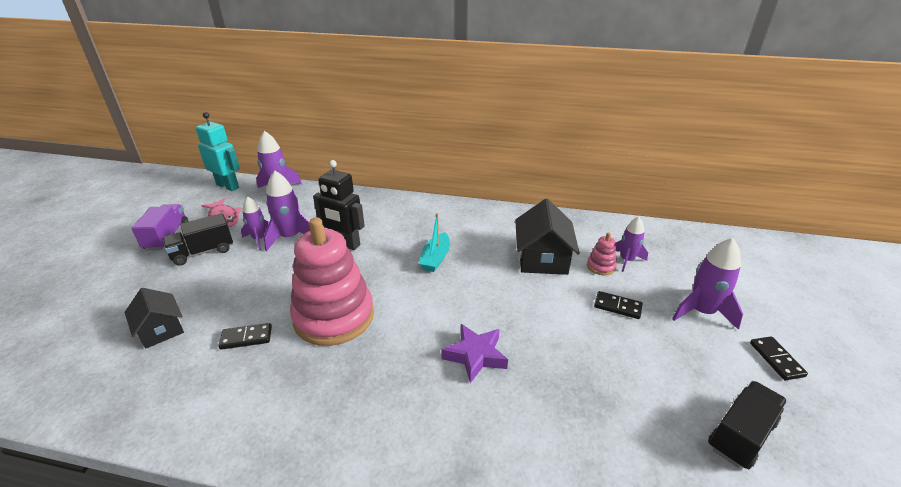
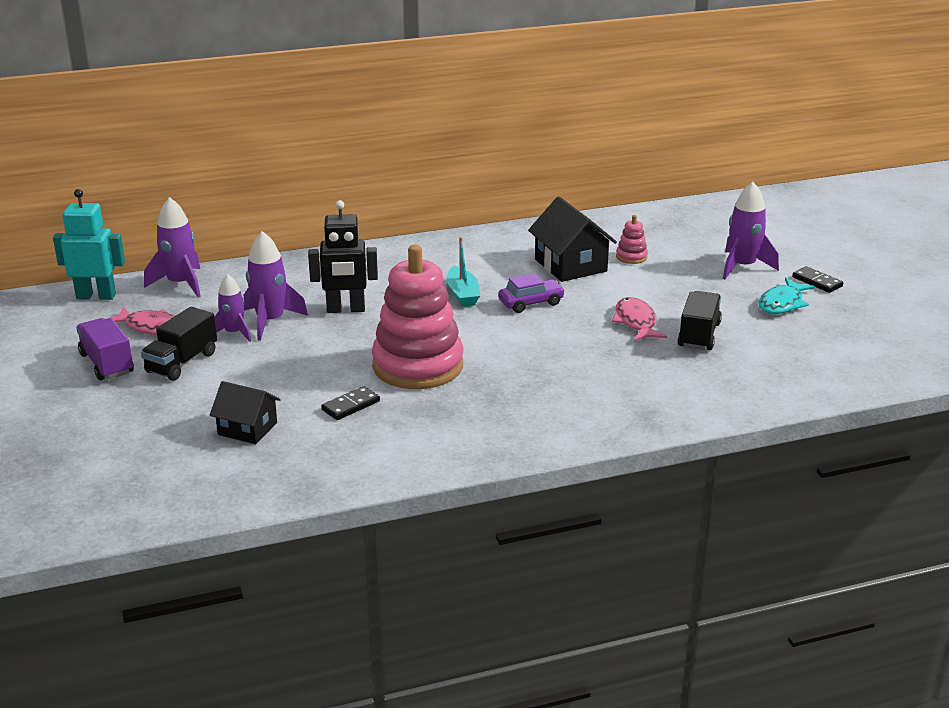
camera: 30 degrees left, 5 degrees down
(475, 355) = (583, 350): purple star -> none
(478, 285) = (531, 303): none -> purple car
(550, 340) = (636, 322): none -> pink fish
(617, 306) = (671, 283): black domino -> none
(626, 260) = (650, 245): purple rocket -> none
(719, 374) = (782, 303): none -> turquoise fish
(741, 435) = (818, 332): black truck -> black truck (699, 335)

